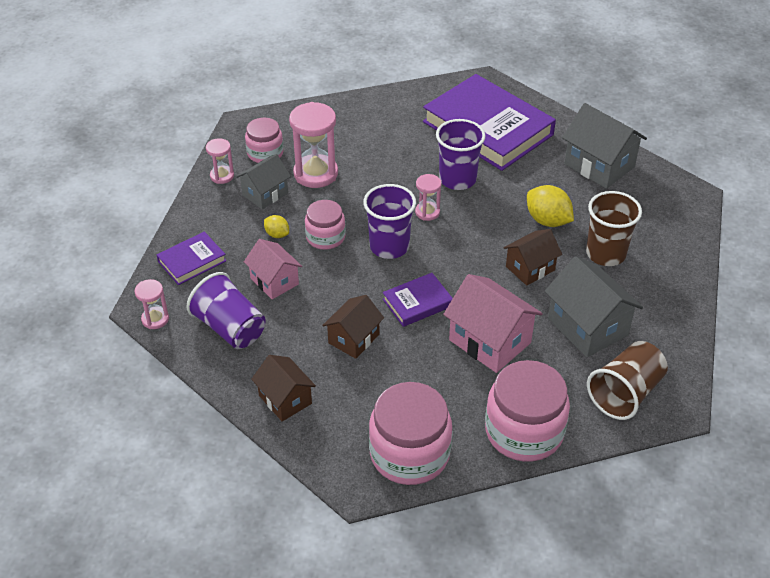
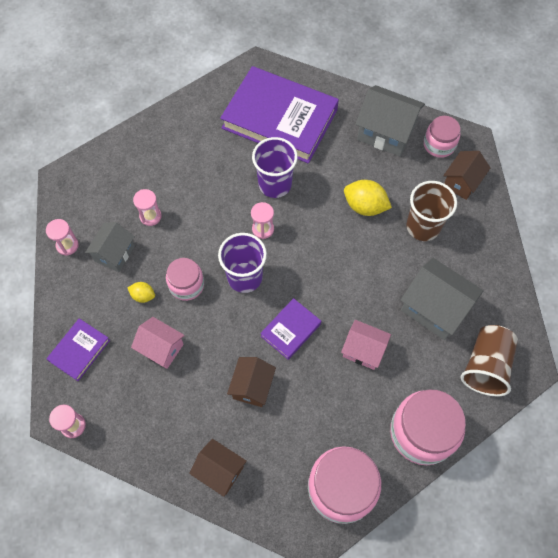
camera: 20 degrees left, 20 degrees up
(230, 328) = (143, 412): purple cup -> none
(265, 153) = (96, 207): pink jar -> pink jar (439, 145)
(316, 174) = (150, 216): pink hourglass -> pink hourglass, size x0.54
(490, 341) = (363, 350): pink house -> pink house, size x0.64
(530, 268) = (368, 262): brown house -> brown house (462, 182)

